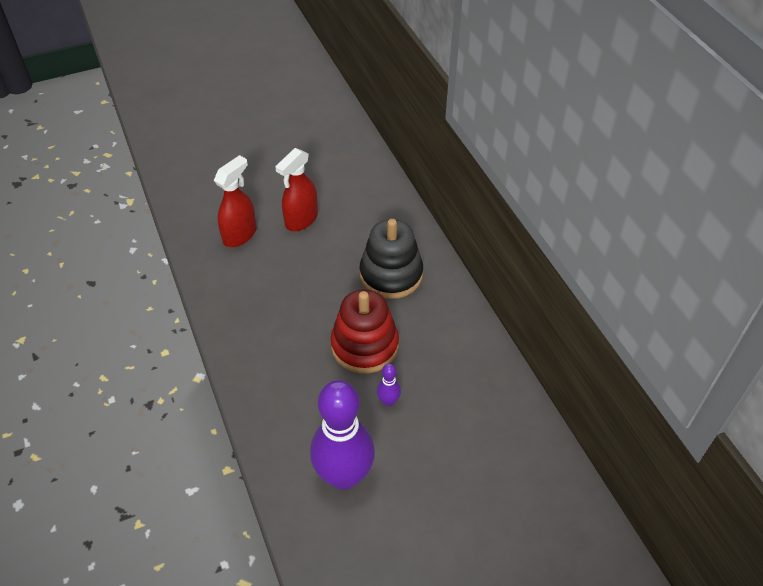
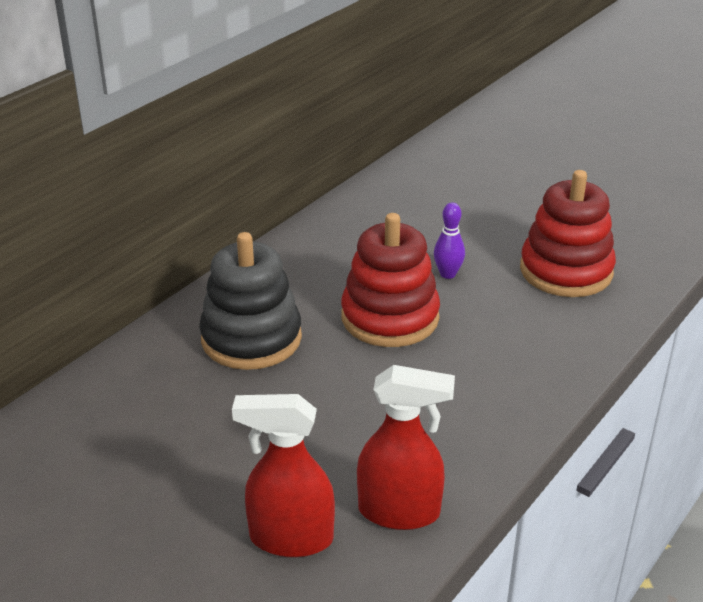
camera: 120 degrees left, 15 degrees down
(301, 220) = (201, 476): red spray bottle -> red spray bottle (400, 512)
(344, 476) = (566, 271): purple bowling pin -> red stacking toy

